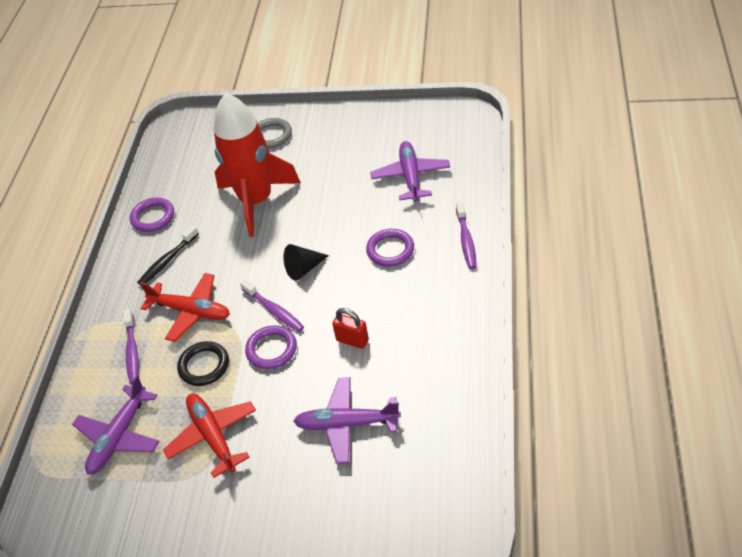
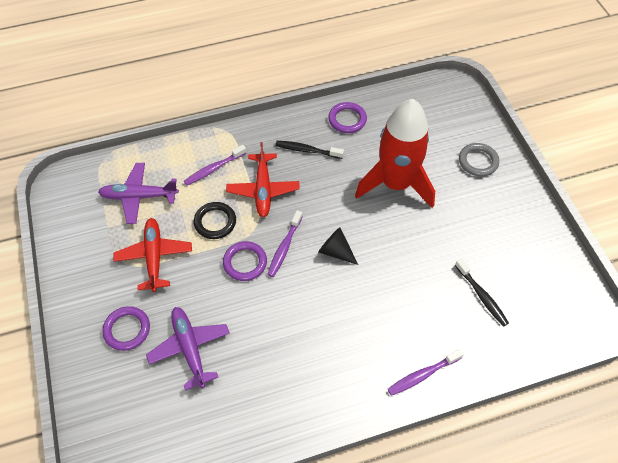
camera: 60 degrees right, 10 degrees up
(213, 436) = (154, 257): red plane -> red plane turned 45 degrees counterclockwise
(352, 340) = (273, 320): red padlock -> none
(390, 250) = (384, 312): purple ring -> purple ring (127, 329)
(411, 176) = (482, 296): purple plane -> black toothbrush

